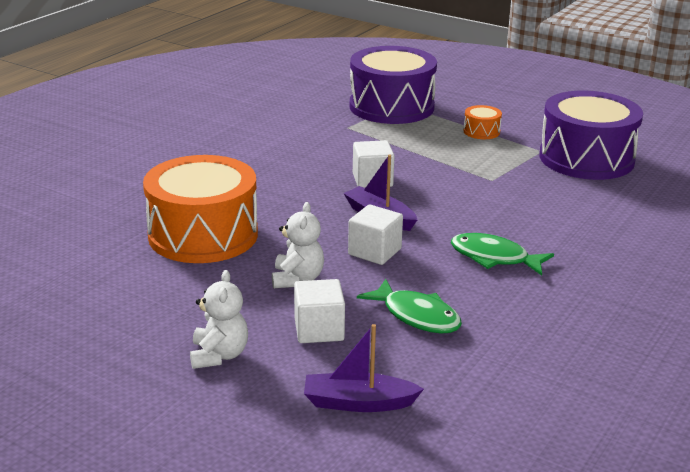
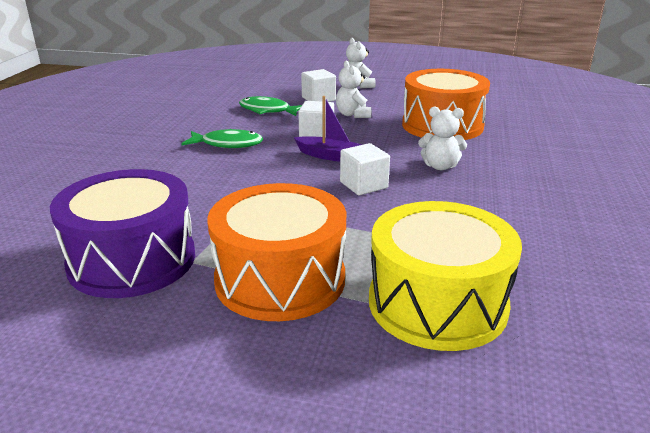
camera: 160 degrees right, 0 degrees up
(279, 184) = (440, 166): none -> white teddy bear
(358, 403) = (279, 83): purple boat -> none
(391, 107) = (437, 303): purple drum -> yellow drum
(481, 131) = (280, 279): orange drum -> orange drum, size x2.44

